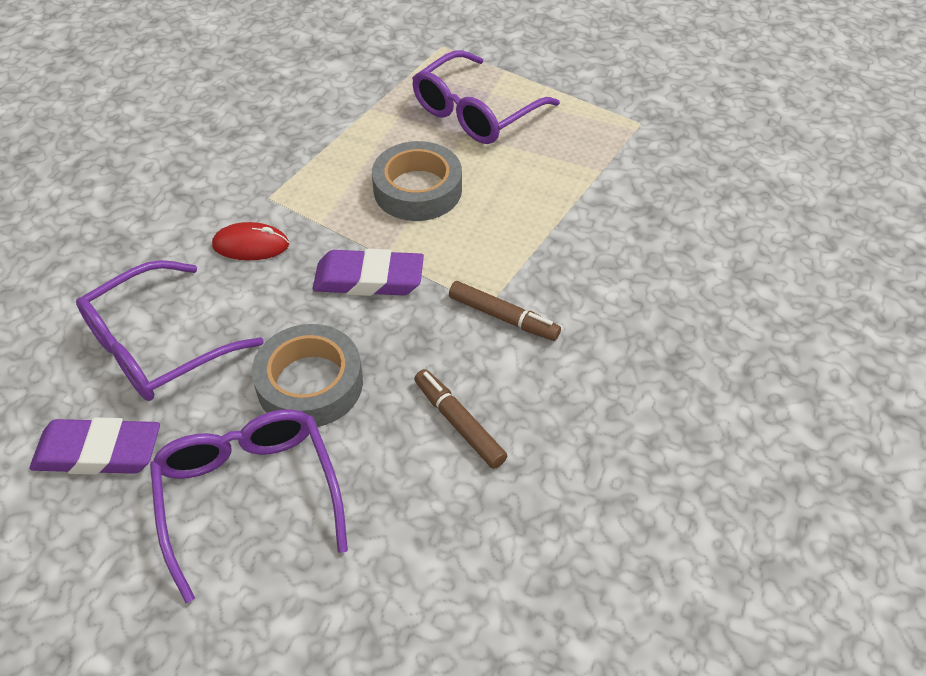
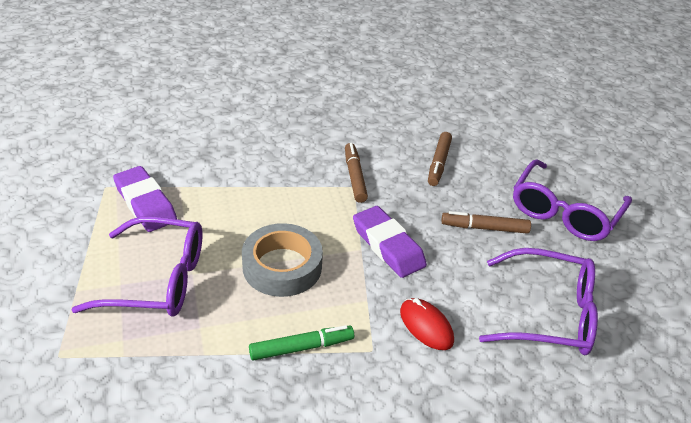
camera: 130 degrees left, 10 degrees down
(98, 452) = (628, 287): purple eraser -> purple eraser (145, 203)
(310, 383) = (484, 228): grey tape -> brown marker
(317, 159) = (301, 347): none -> green marker

